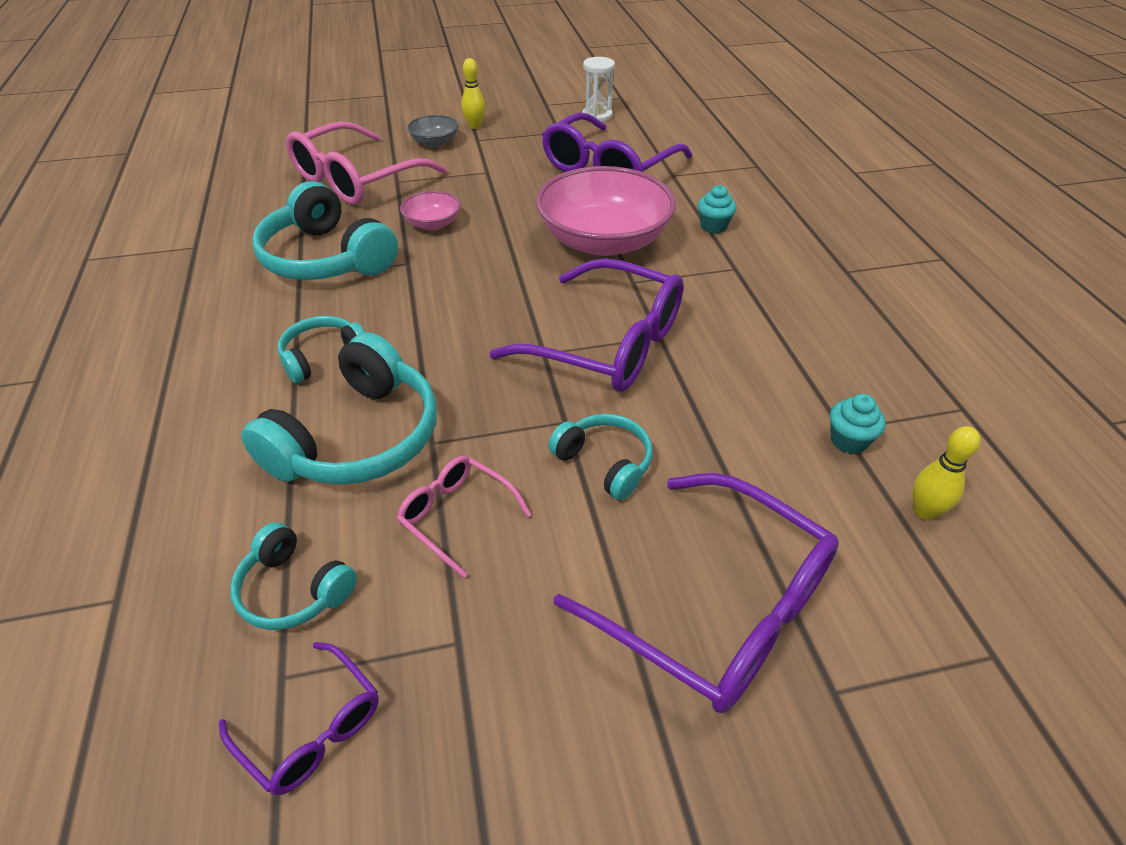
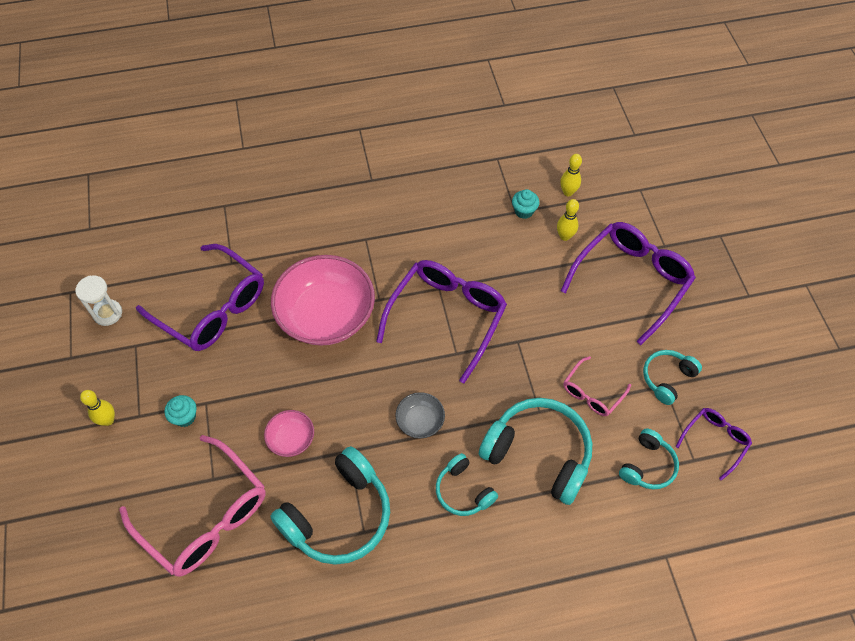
camera: 90 degrees left, 15 degrees up
(434, 142) = (138, 454): grey bowl -> grey bowl (420, 421)
(604, 463) = (548, 322): turquoise headphones -> turquoise headphones (667, 378)
(713, 226) = (311, 245): turquoise cupcake -> turquoise cupcake (185, 417)
(806, 499) = (565, 236): none -> yellow bowling pin

